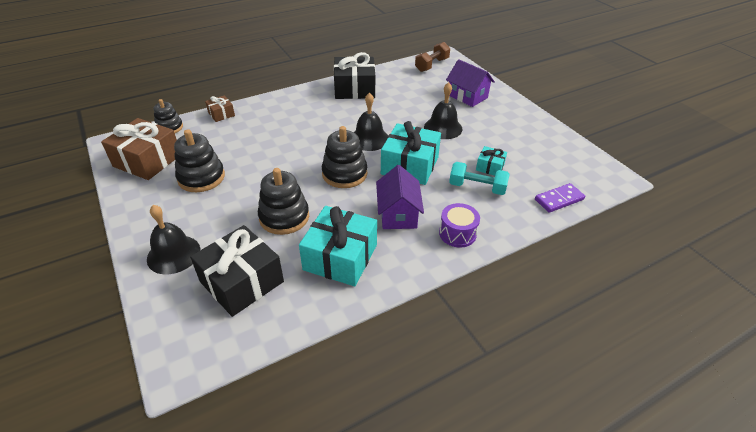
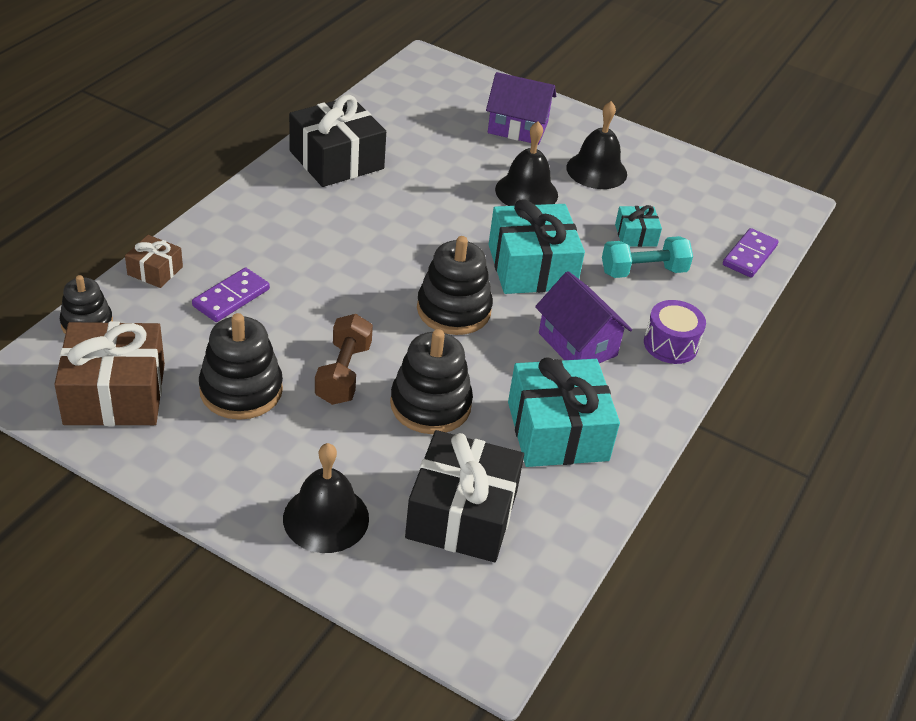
camera: 35 degrees left, 0 degrees up
(241, 135) = (231, 297): none -> purple domino
(369, 139) = (438, 242): black bell -> black bell (596, 170)
(432, 65) = (419, 83): brown dumbbell -> brown dumbbell (343, 373)

